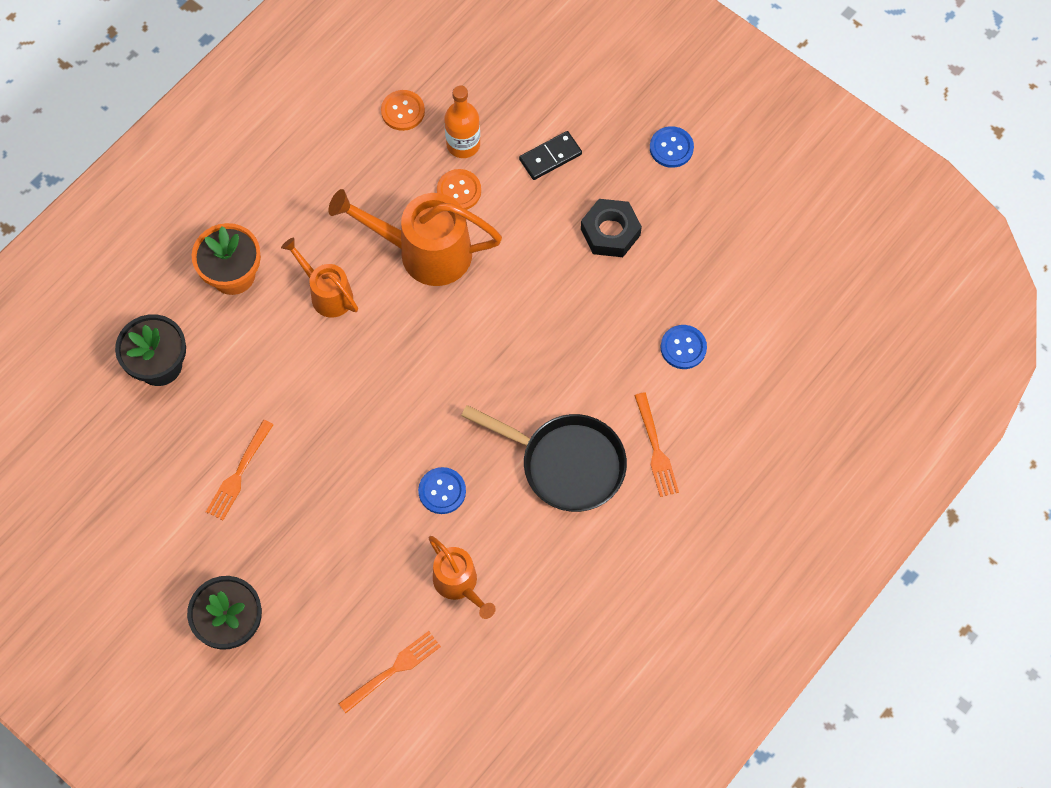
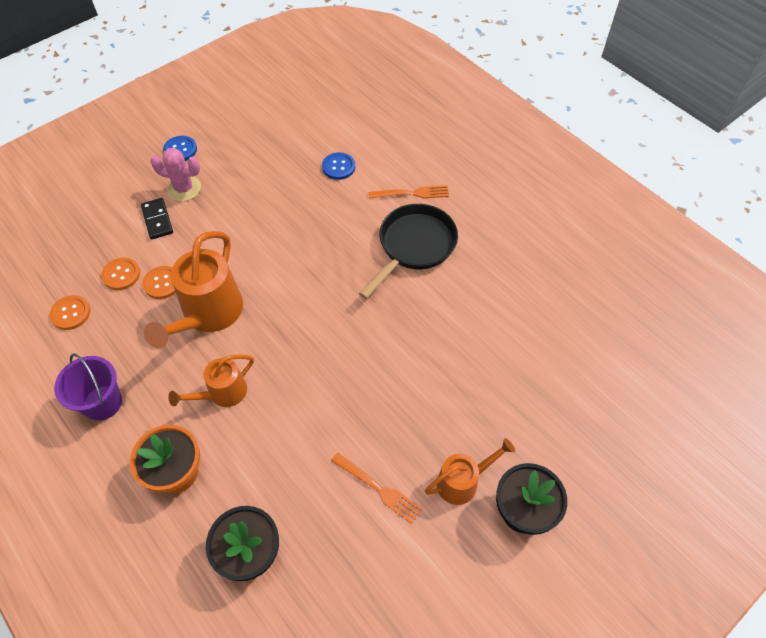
camera: 80 degrees left, 10 degrees down
(299, 180) = (102, 403): none -> purple bucket
(393, 670) = (571, 384): orange fork -> none
(442, 491) = (422, 329): blue button -> none
(459, 584) = (502, 328): orange watering can -> orange watering can (463, 481)
(463, 144) = (121, 274): orange bottle -> orange button
(606, 172) = (184, 189): none -> pink cactus
(610, 232) = (234, 193): black nut -> none

